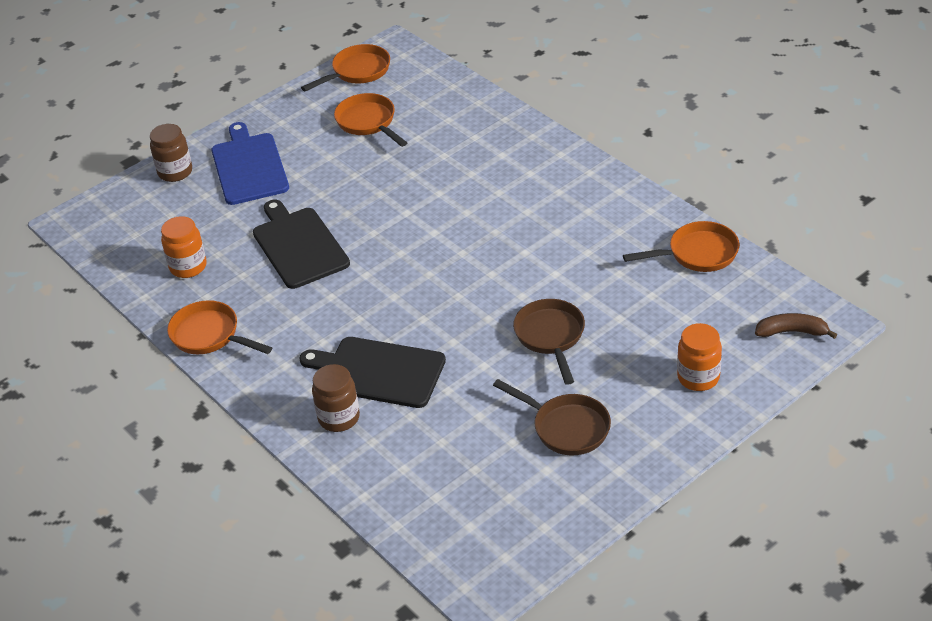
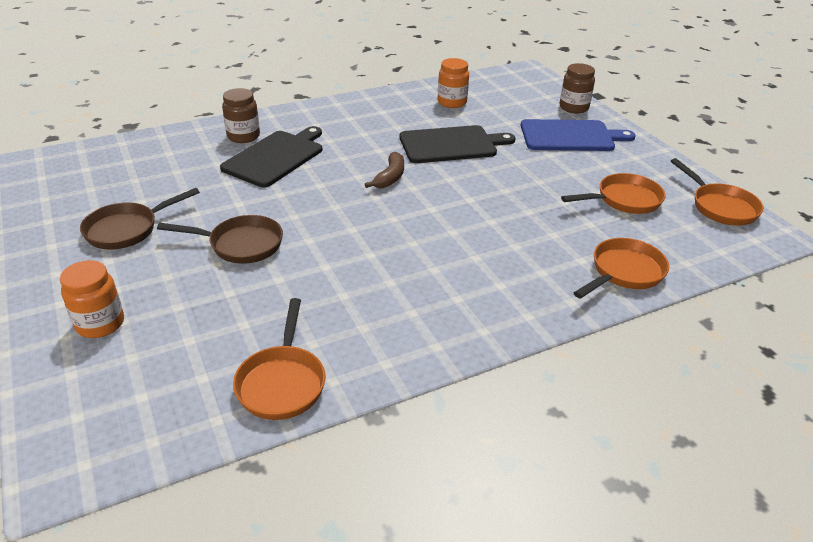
camera: 100 degrees right, 5 degrees down
(209, 335) = (370, 103): orange pan -> orange pan (624, 272)
(792, 332) = (88, 425): brown banana -> brown banana (390, 177)

